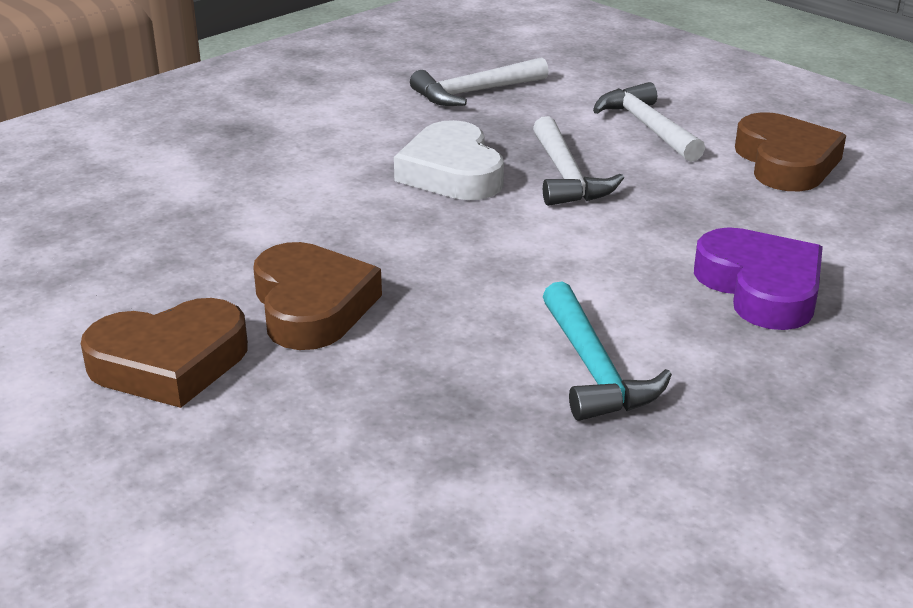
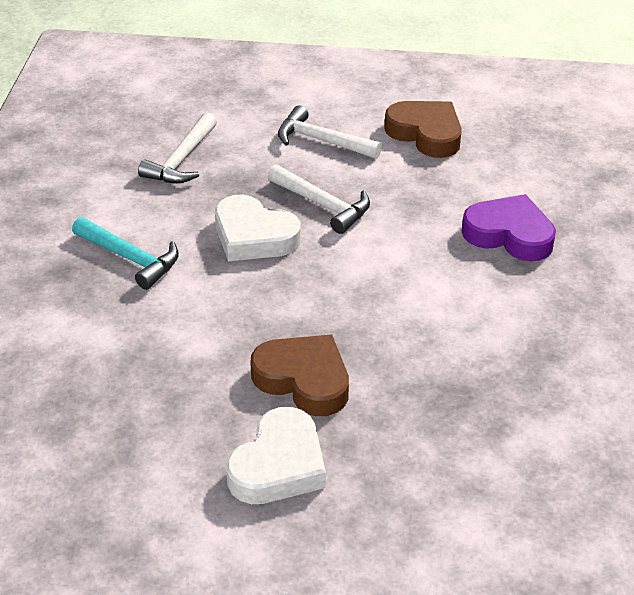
camera: 40 degrees left, 10 degrees up
(169, 363) = (279, 465): brown heart -> white heart
(593, 369) = (492, 333): turquoise hammer -> turquoise hammer (130, 258)

